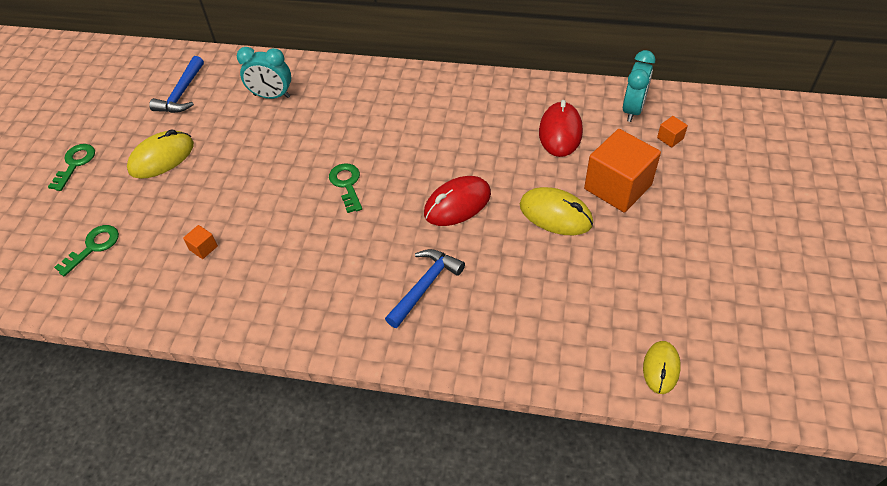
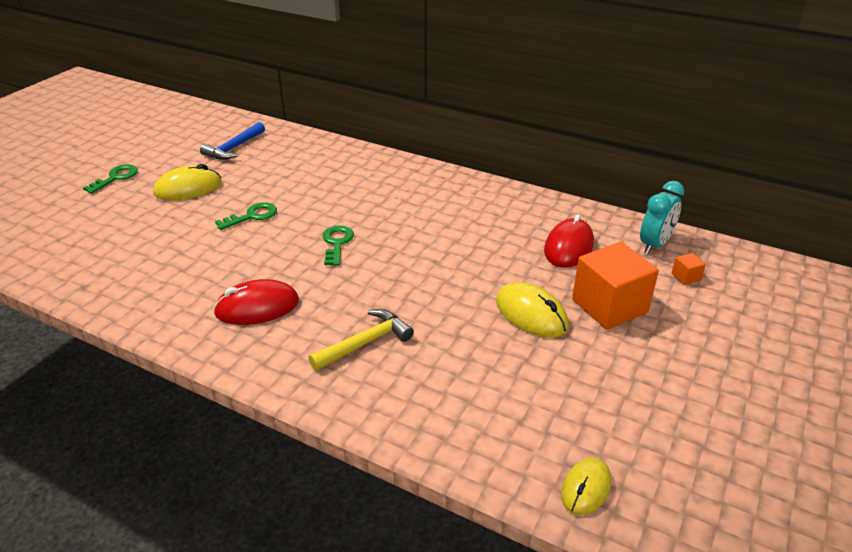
camera: 15 degrees right, 15 degrees down
(93, 247) = (89, 239): green key -> green key (252, 216)
(203, 248) = (179, 262): orange cube -> none
(272, 96) = (309, 165): turquoise clock -> none
(425, 286) = (365, 343): blue hammer -> yellow hammer
(457, 204) = (434, 282): red mouse -> red mouse (257, 307)

